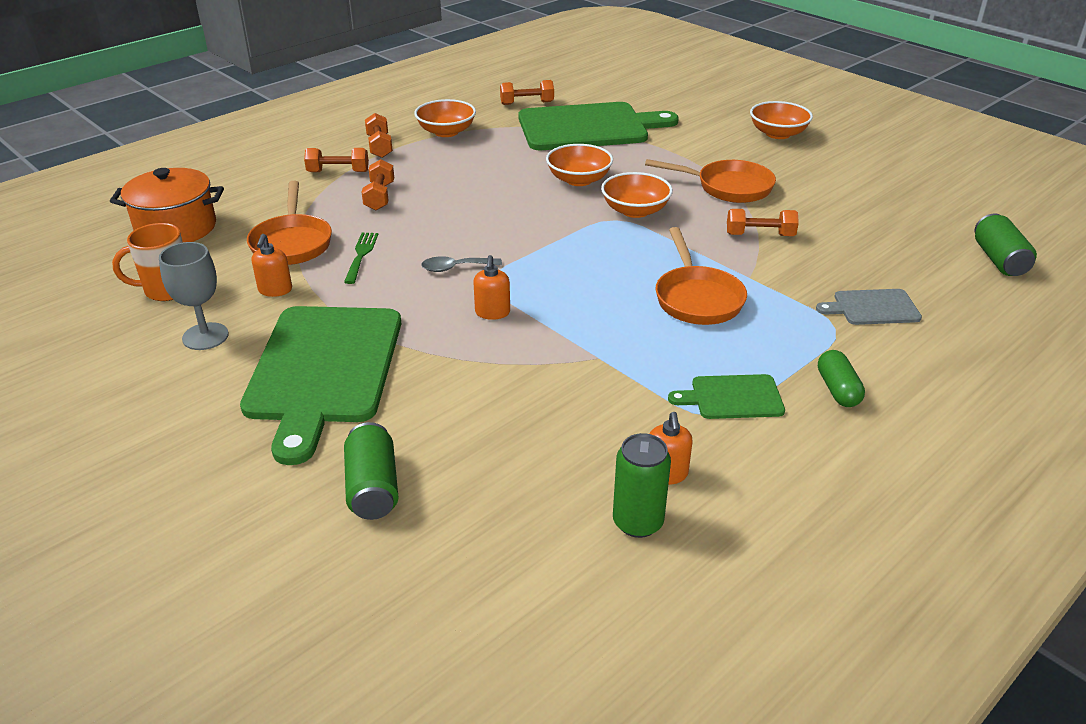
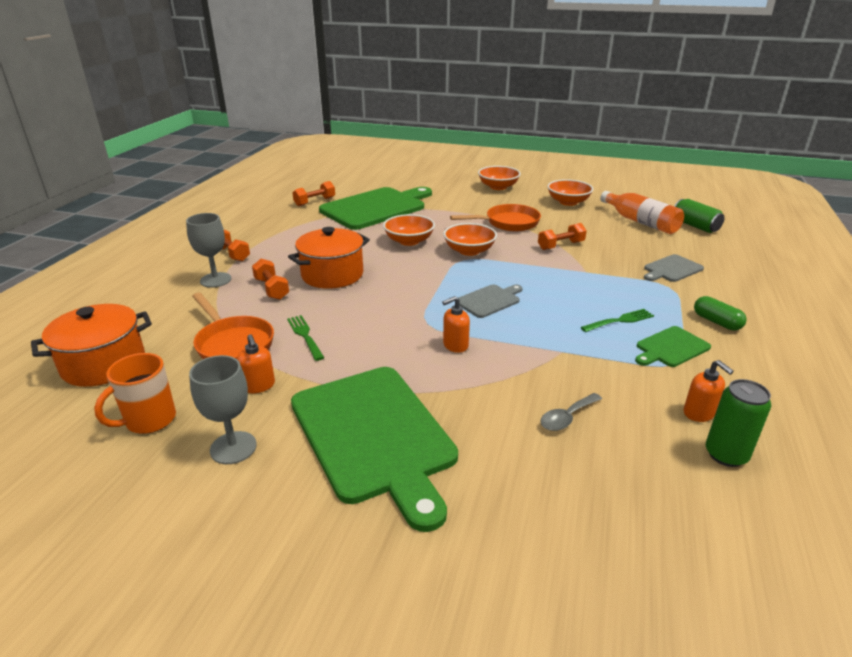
camera: 30 degrees left, 5 degrees down
(338, 172) = (215, 280): orange dumbbell -> grey goblet
(373, 487) = (525, 516): green can -> none
(446, 132) = (275, 232): orange bowl -> orange bowl (568, 202)
(453, 198) = (332, 275): none -> orange pot
(455, 268) = (391, 322): grey spoon -> grey spoon (567, 417)
(492, 313) = (455, 345): orange soap dispenser -> orange soap dispenser turned 90 degrees clockwise
(587, 276) = (489, 300): none -> grey cutting board
(697, 298) = (573, 293): orange pan -> none
(711, 347) = (619, 321): none -> green fork
(920, 232) = (640, 222): none -> orange bottle

